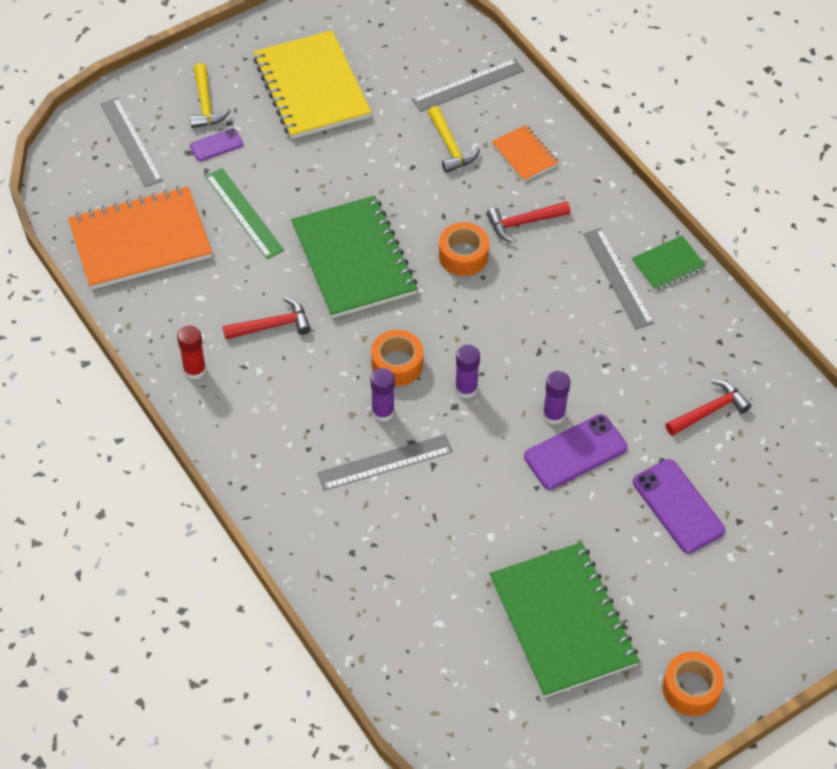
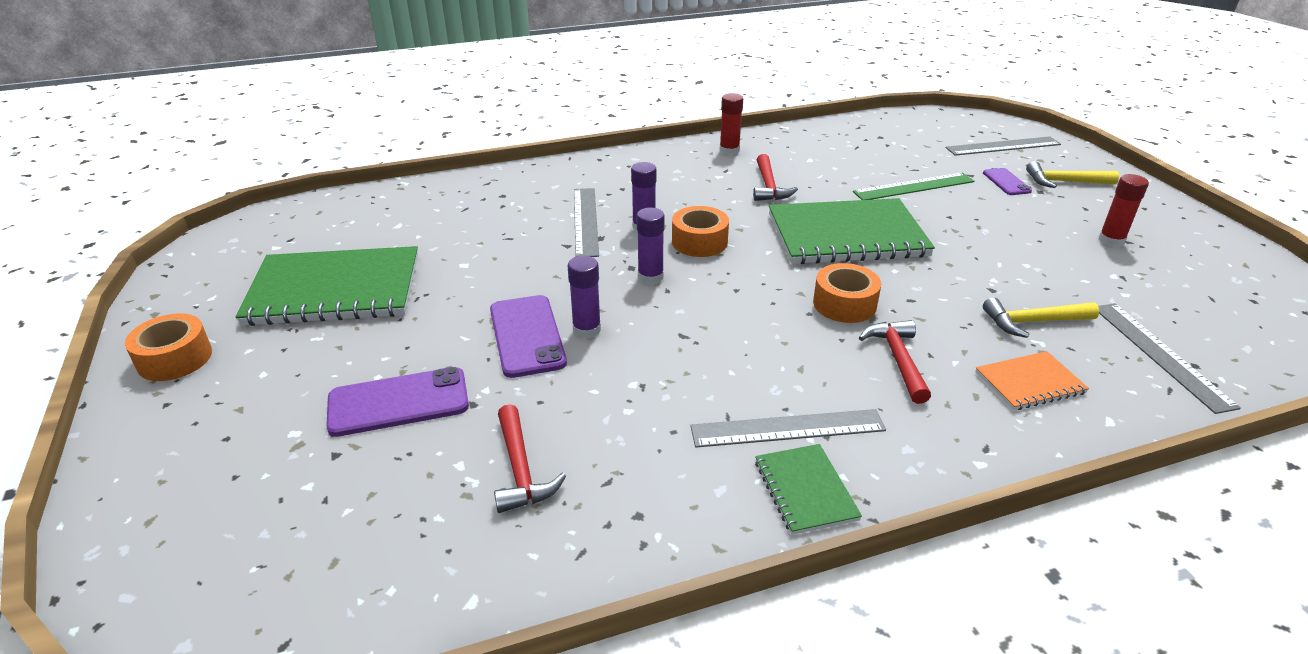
camera: 105 degrees right, 20 degrees down
(140, 241) = (880, 141): orange notebook -> none
(312, 88) = (1111, 240): yellow notebook -> red glue stick

